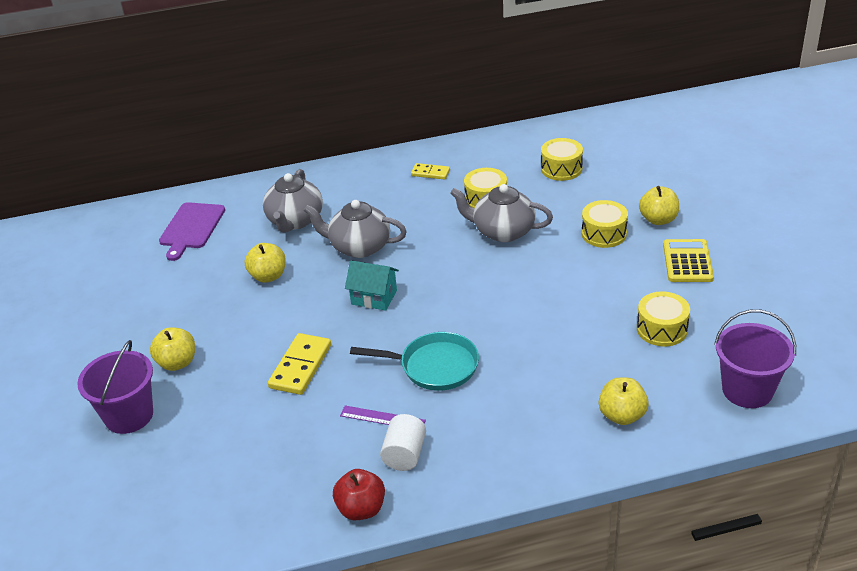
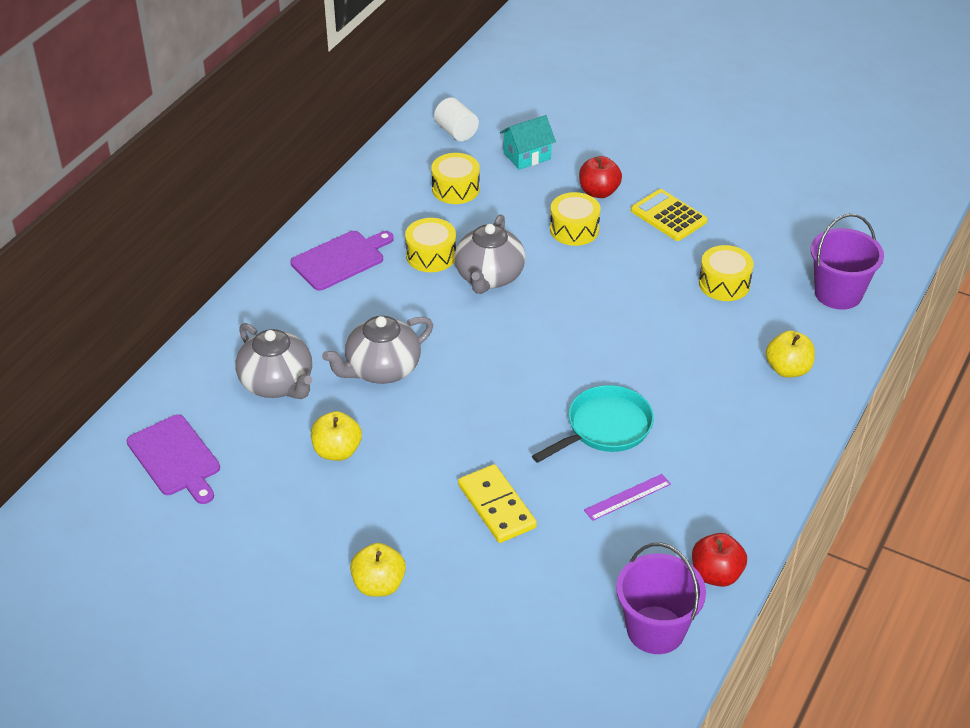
camera: 50 degrees left, 5 degrees up
(129, 415) = (411, 660): purple bucket -> purple bucket (655, 630)
(374, 297) = (467, 405): turquoise house -> turquoise house (527, 156)
(405, 455) = (686, 511): white cylinder -> white cylinder (456, 132)
(430, 173) = (340, 259): yellow domino -> purple cutting board
(502, 231) = (489, 277): grey teapot -> grey teapot turned 45 degrees counterclockwise
(658, 219) = (599, 192): yellow apple -> red apple

